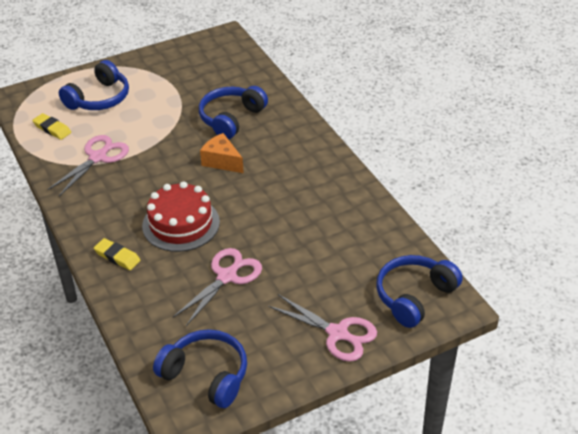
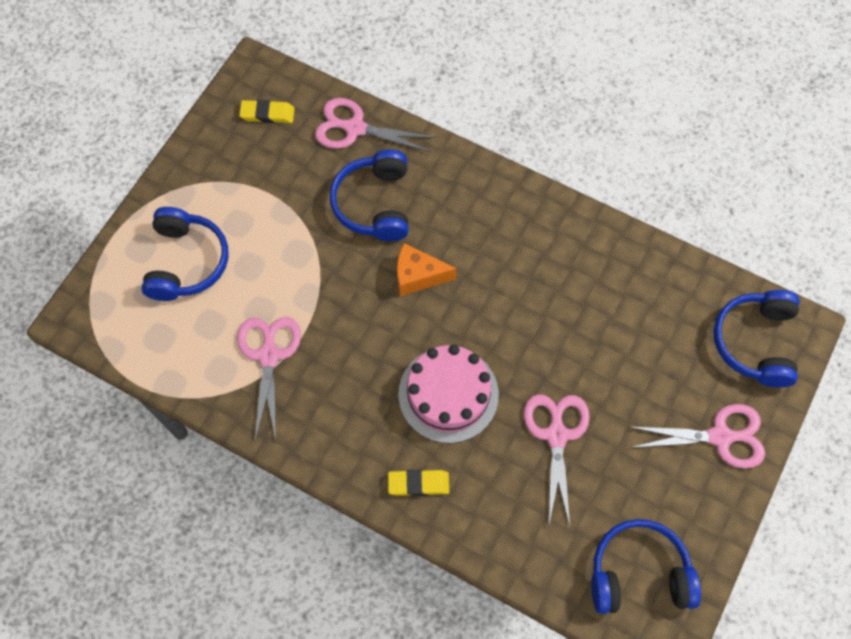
camera: 35 degrees left, 25 degrees up
(52, 129) = (171, 344): yellow eraser -> yellow eraser (267, 114)
(181, 224) = (448, 394): red cake -> pink cake
(256, 81) = (355, 128): none -> pink scissors

